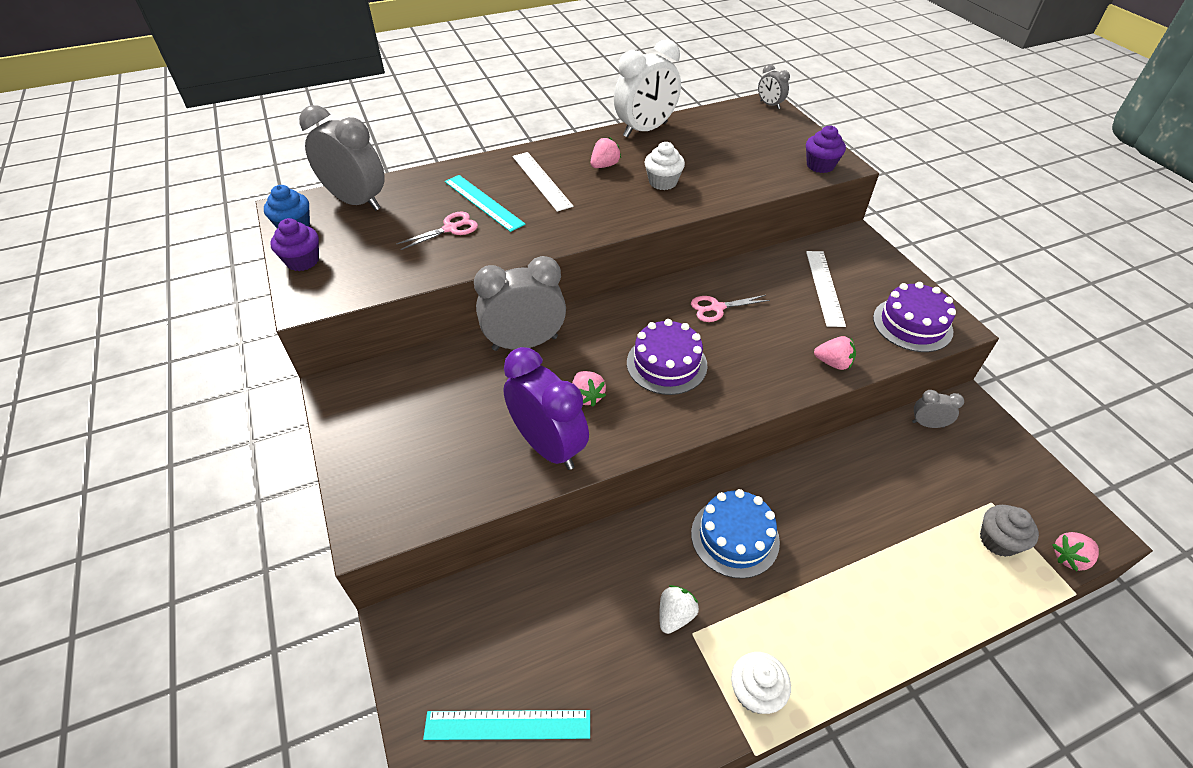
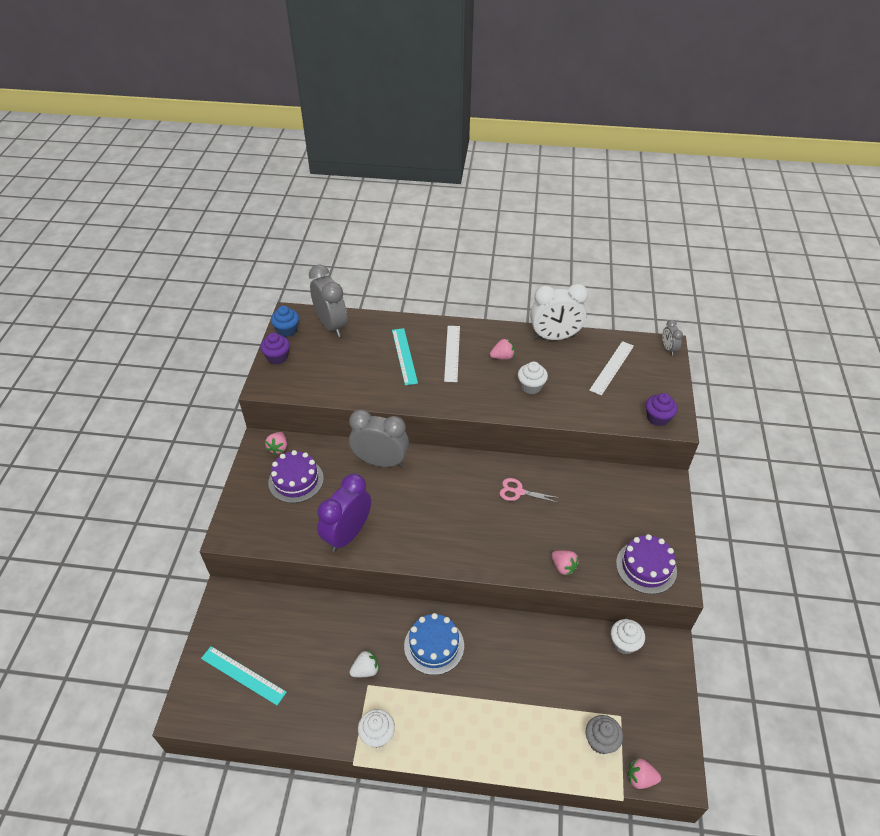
camera: 30 degrees right, 0 degrees up
(450, 228) = (371, 368): pink scissors -> none
(548, 447) = (348, 534): purple clock -> purple clock turned 135 degrees counterclockwise
(587, 396) = (391, 514): pink strawberry -> pink strawberry (278, 448)
(666, 364) = (455, 515): purple cake -> purple cake (296, 480)
(824, 287) = (607, 510): white ruler -> white ruler (612, 367)
(927, 424) = (624, 643): grey clock -> white cupcake

